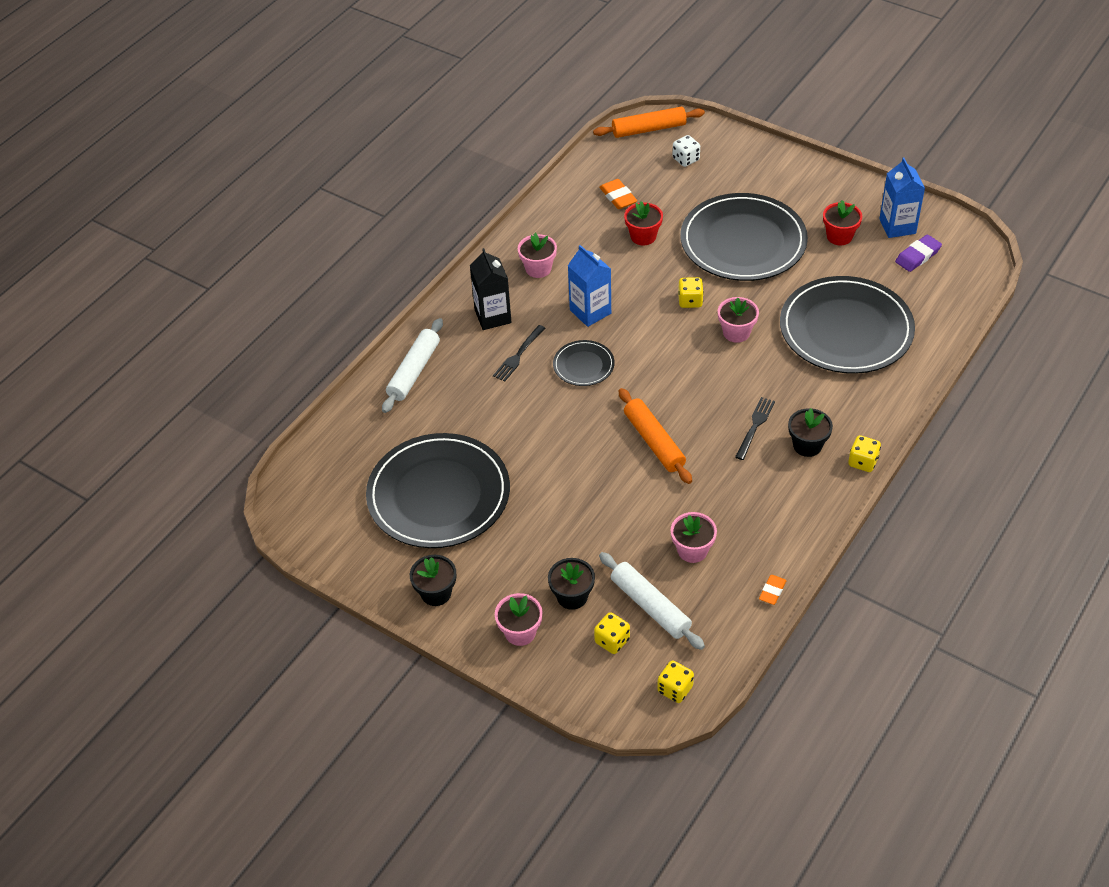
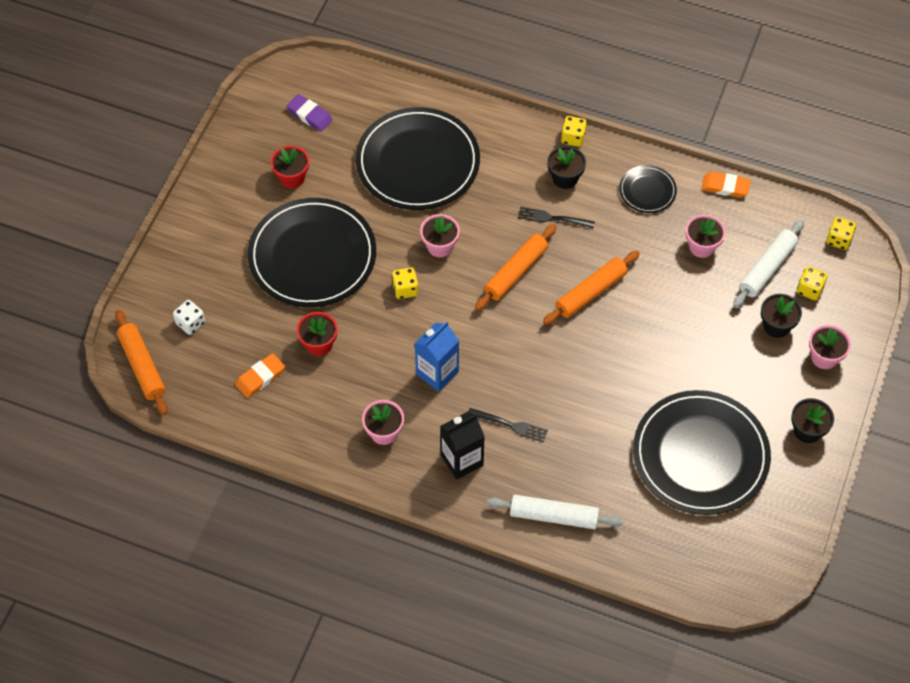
camera: 105 degrees left, 10 degrees up
(583, 365) = (510, 365): black plate -> black plate (647, 191)
(692, 386) = (516, 272): none -> orange rolling pin
(772, 591) = (725, 187): orange eraser -> orange eraser, size x1.50
(897, 226) = (270, 133): blue carton -> none

